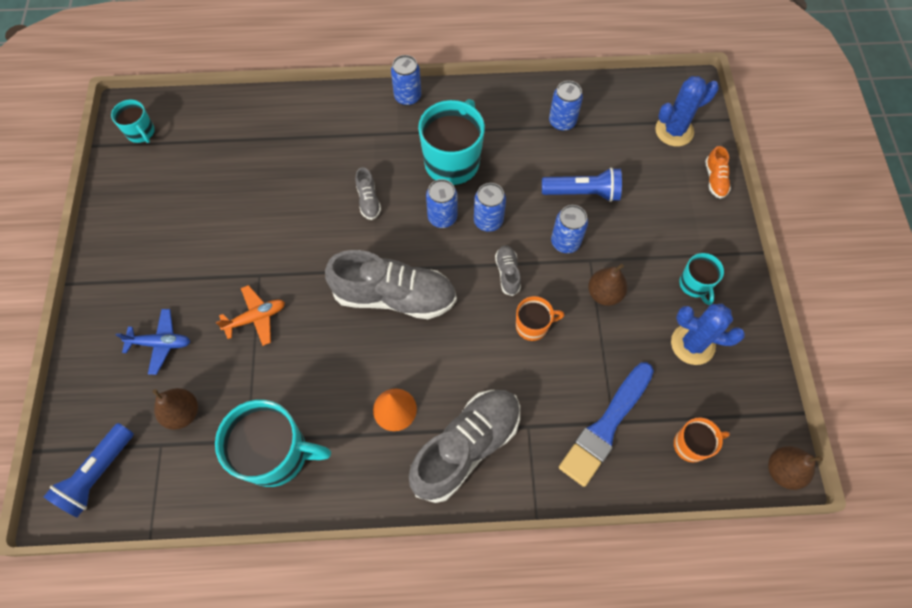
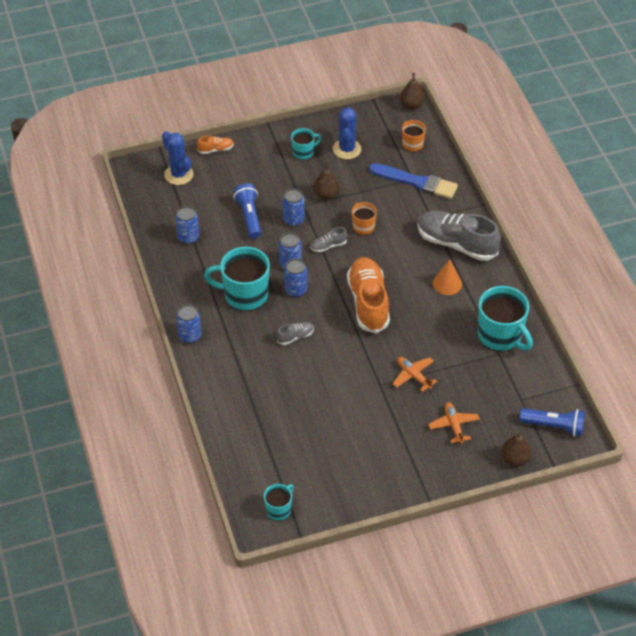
camera: 105 degrees left, 15 degrees down
(160, 343) = (453, 425): blue plane -> orange plane
(183, 413) = (496, 394): brown pear -> brown pear (514, 459)
(276, 454) = (500, 335): turquoise mug -> turquoise mug turned 150 degrees clockwise
(394, 296) = (368, 302): grey shoe -> orange shoe

